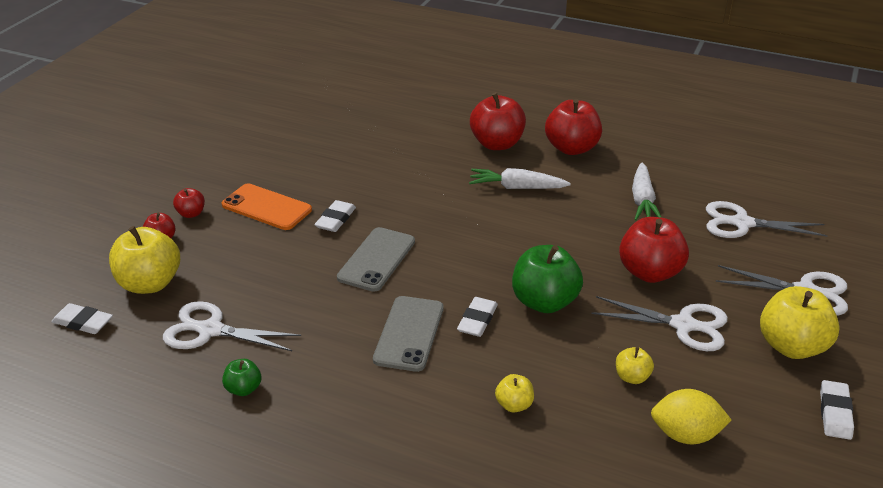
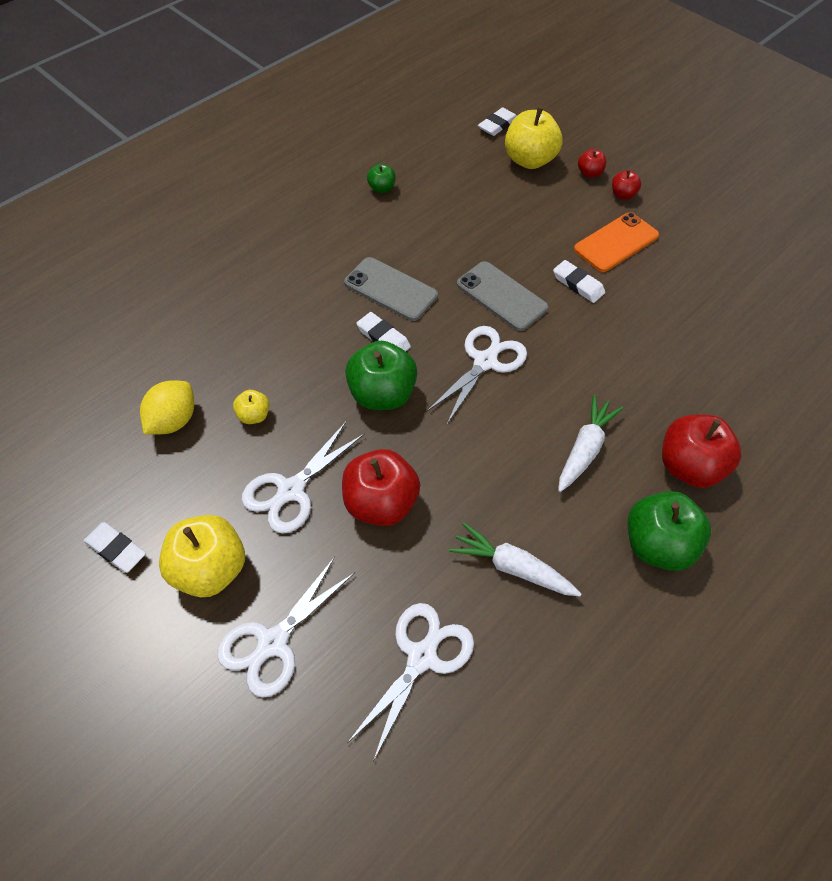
camera: 110 degrees right, 20 degrees up
(210, 330) = (455, 182): white scissors -> white scissors (485, 362)
(514, 405) = (274, 326): yellow apple -> none
(571, 148) = (658, 545): red apple -> green apple

